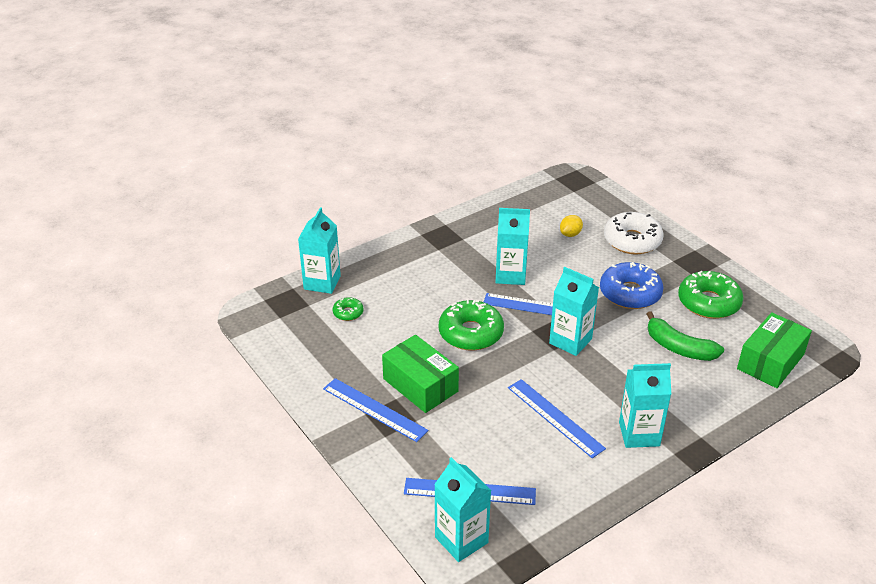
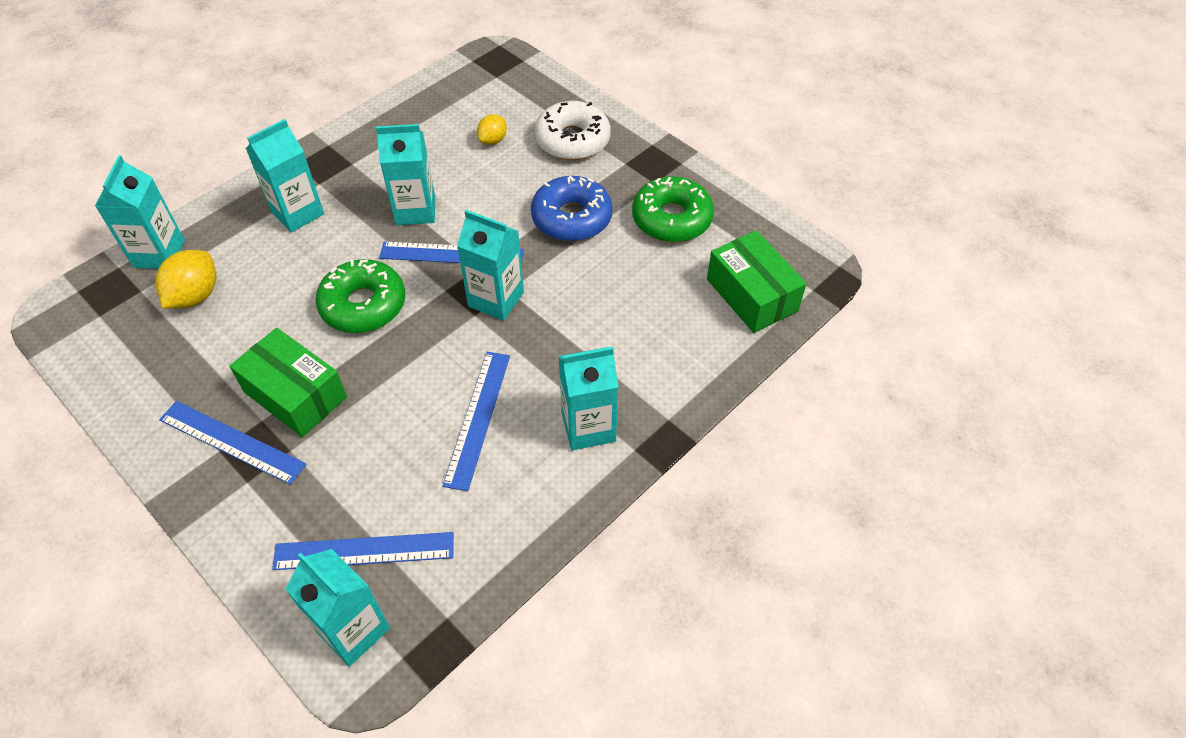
camera: 10 degrees left, 15 degrees up
(348, 313) = (195, 296): green donut -> yellow lemon
(422, 267) = (297, 213): none -> turquoise carton
(555, 417) = (478, 418): blue ruler -> blue ruler turned 60 degrees clockwise
(679, 347) = (636, 290): green banana -> none
(770, 361) = (752, 295): green box -> green box turned 60 degrees counterclockwise

